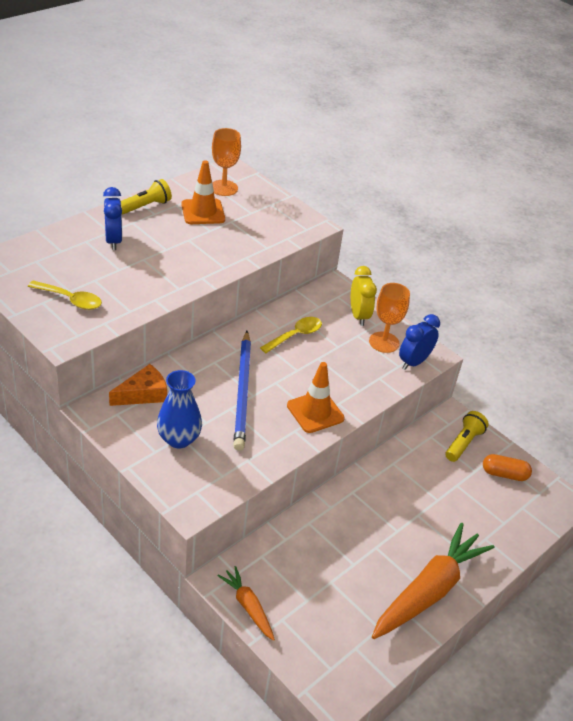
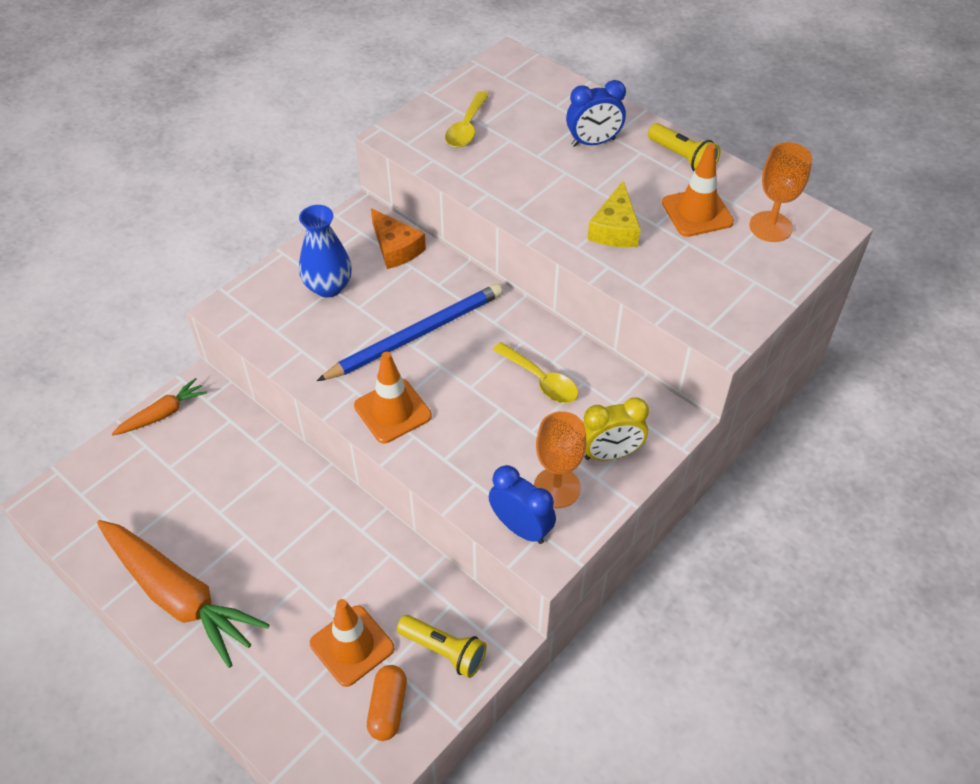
camera: 90 degrees right, 10 degrees up
(210, 248) = (615, 228): none -> yellow cheese
(242, 392) = (416, 335): blue pencil -> blue pencil turned 150 degrees clockwise
(463, 489) = (352, 646): none -> orange traffic cone

